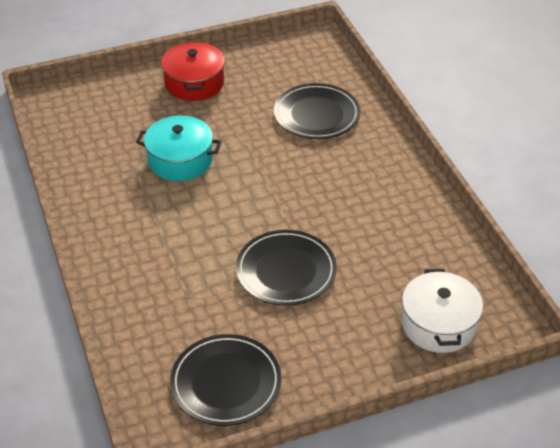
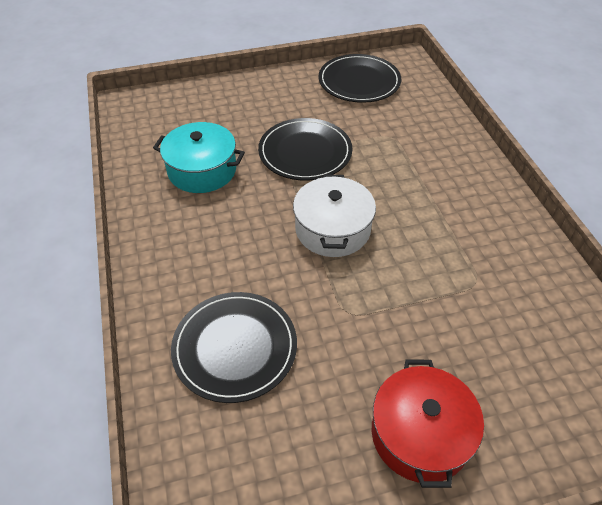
camera: 175 degrees left, 5 degrees up
(180, 160) = (421, 282): turquoise pot -> turquoise pot (202, 170)
(438, 324) = (186, 106): white pot -> white pot (332, 229)

